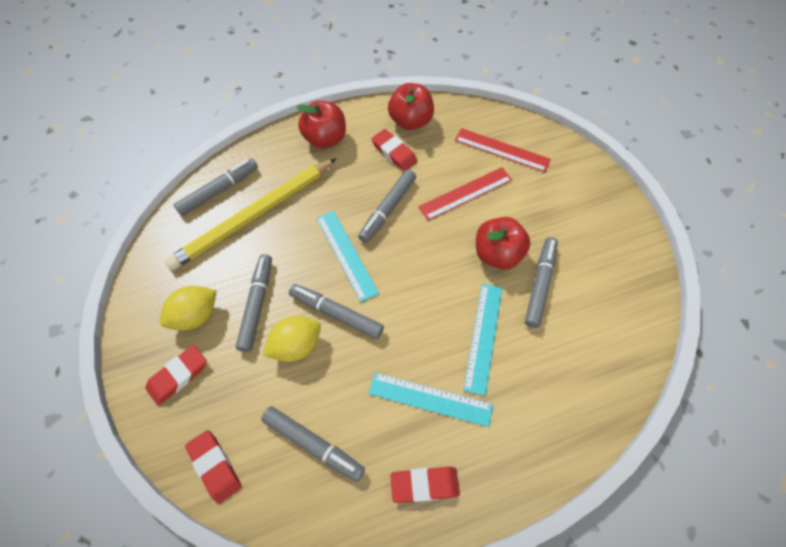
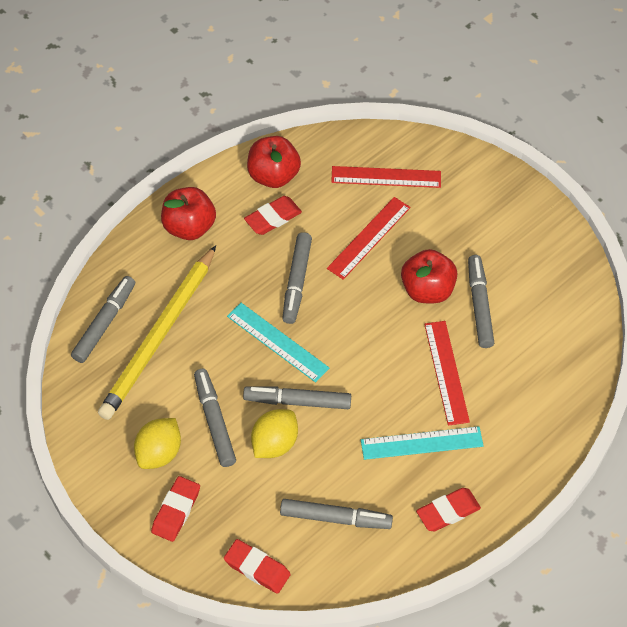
camera: 25 degrees left, 5 degrees down
(394, 153) = (273, 218): red eraser -> red eraser turned 60 degrees counterclockwise
(483, 337) = (446, 372): turquoise ruler -> red ruler

